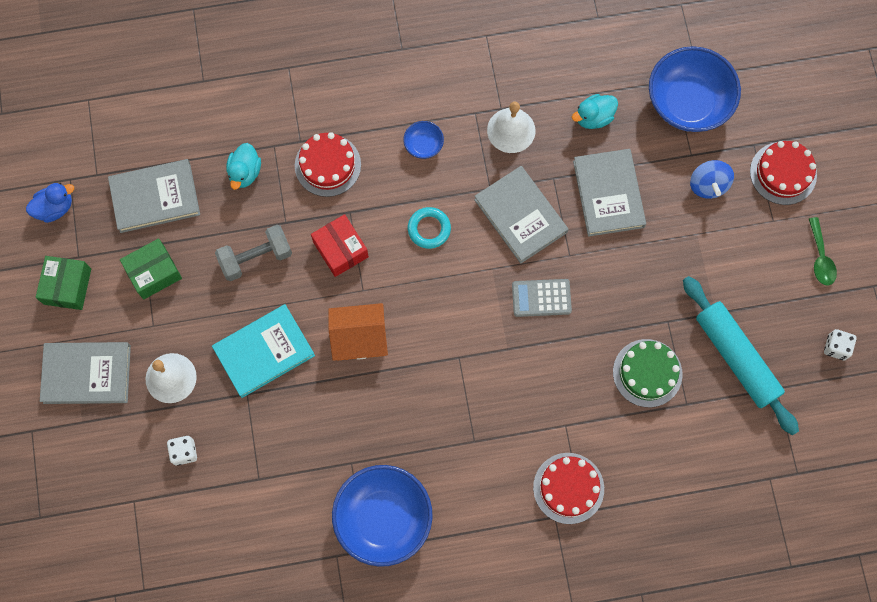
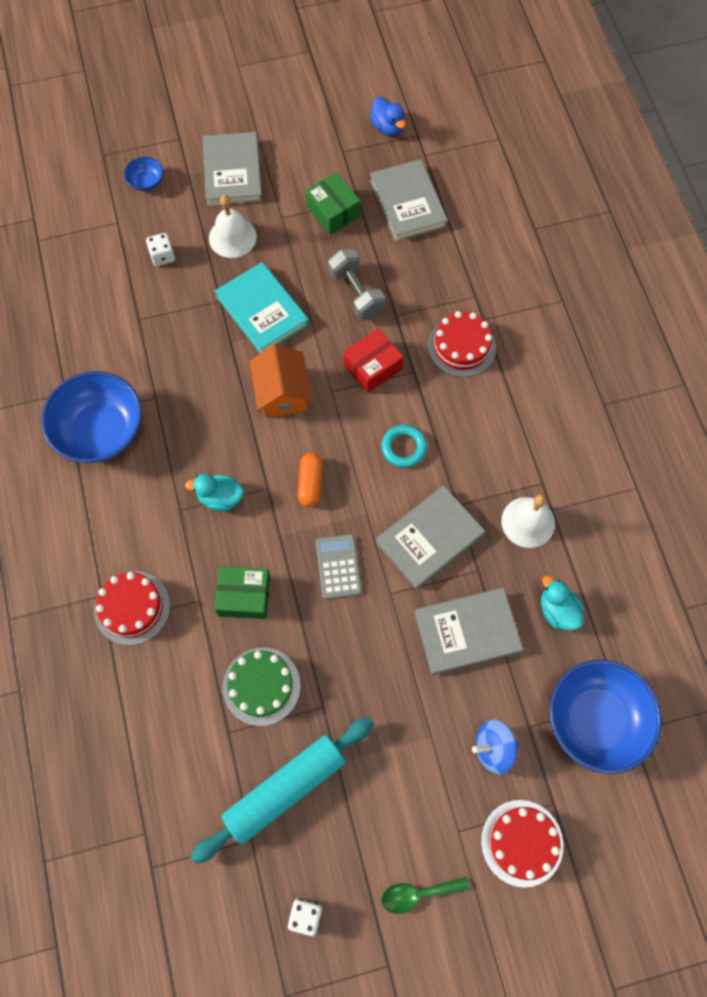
camera: 85 degrees right, 5 degrees down
(67, 286) = (314, 147): green box -> green box (244, 596)
(245, 172) = (443, 274): turquoise duck -> turquoise duck (220, 498)
(423, 145) = (497, 434): blue bowl -> blue bowl (146, 182)
(457, 317) = (310, 483): none -> orange capsule

